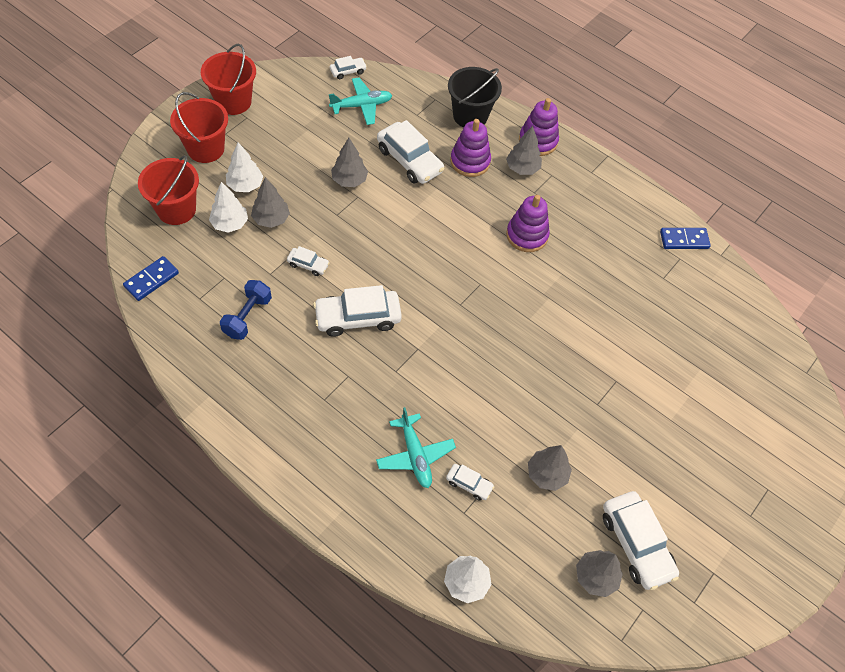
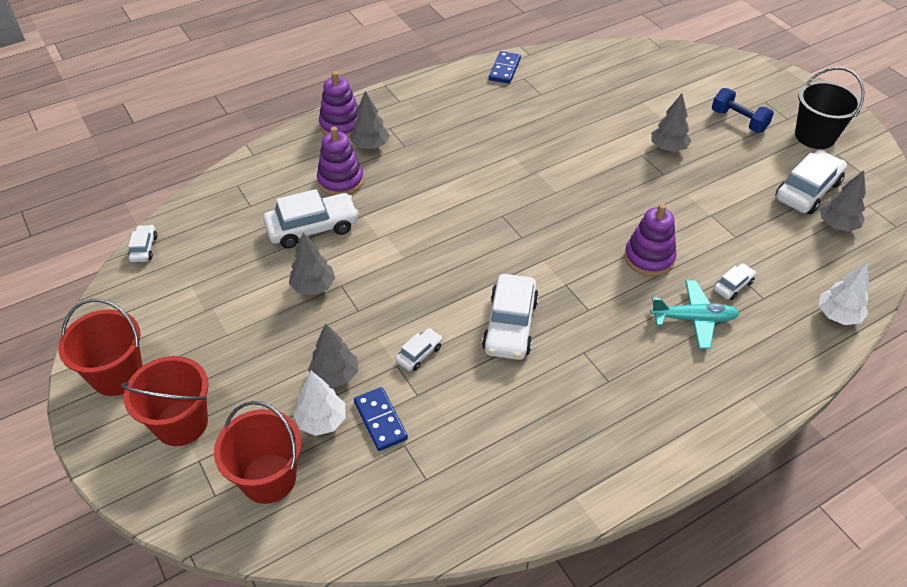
camera: 65 degrees left, 10 degrees down
(151, 280) = (374, 531): blue domino -> blue domino (380, 420)
(245, 185) = (267, 391): white tree -> none
(247, 317) = (472, 431): blue dumbbell -> blue dumbbell (738, 121)
(361, 106) = (207, 249): turquoise plane -> none
(470, 116) = (278, 164): black bucket -> black bucket (815, 136)
(527, 235) = (456, 166): purple stacking toy -> purple stacking toy (649, 258)
(546, 474) = (731, 228): grey tree -> grey tree (668, 148)
(636, 544) = (807, 191): white car -> white car turned 45 degrees counterclockwise

